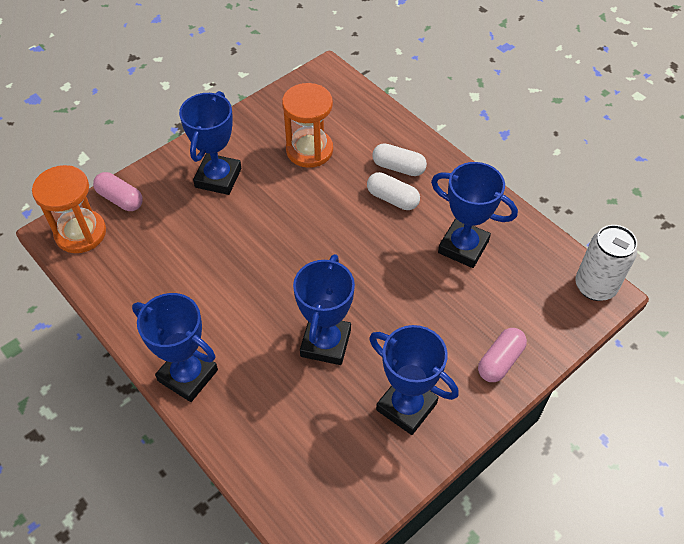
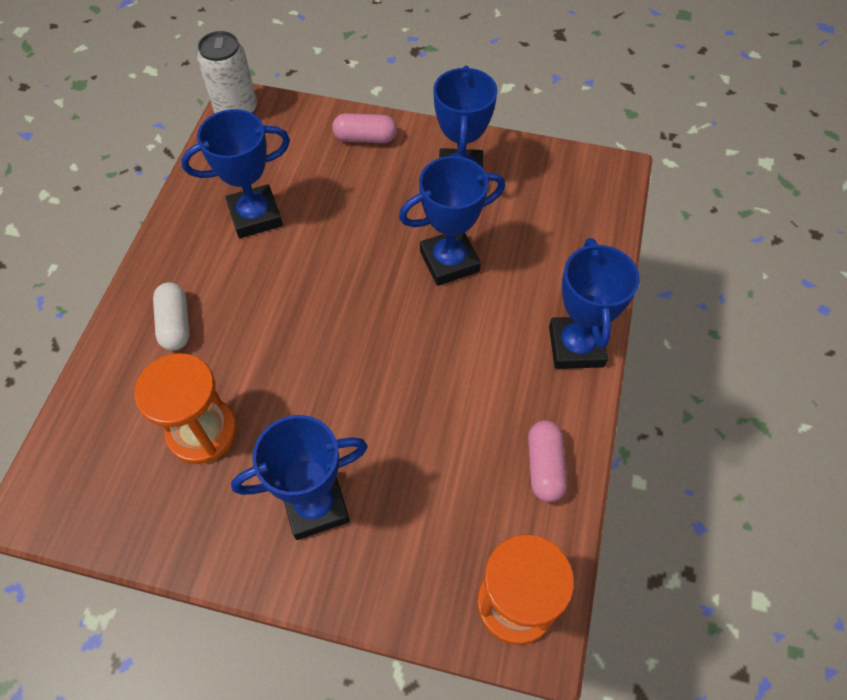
camera: 125 degrees left, 5 degrees up
(120, 199) = (431, 601): pink capsule -> pink capsule (545, 466)
(392, 199) = (228, 305): white capsule -> none
(463, 247) = (255, 216): blue trophy -> blue trophy turned 75 degrees clockwise

